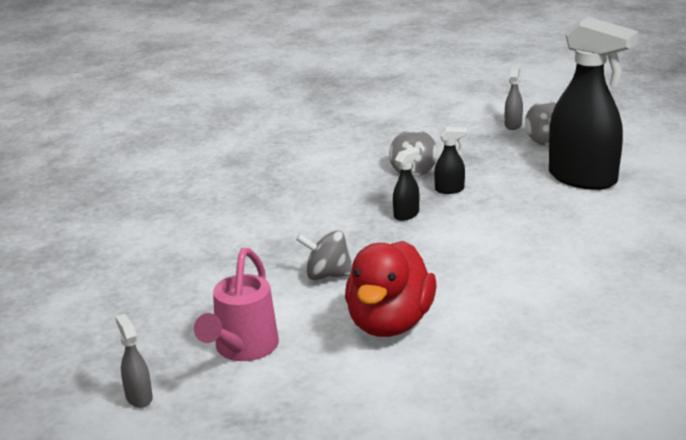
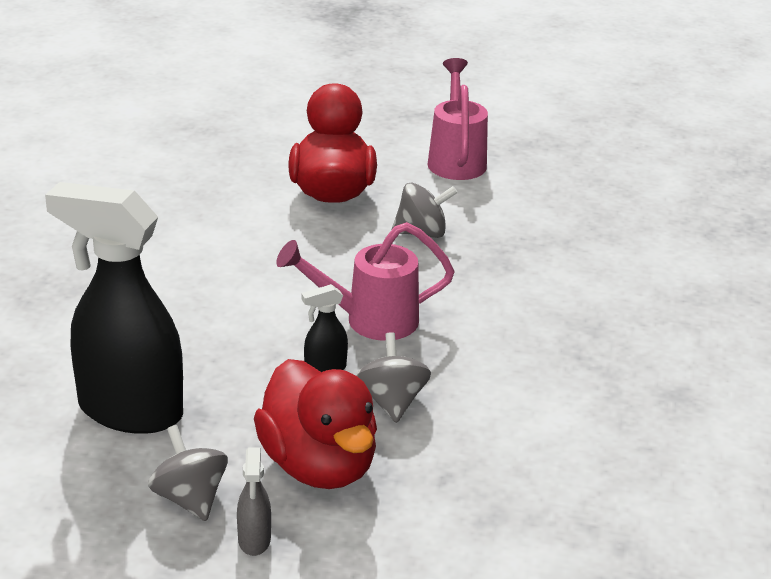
camera: 160 degrees right, 5 degrees up
(139, 397) = (512, 120): grey spray bottle -> none
(406, 214) = (369, 320): black spray bottle -> pink watering can
(470, 148) = (319, 466): none -> red duck

